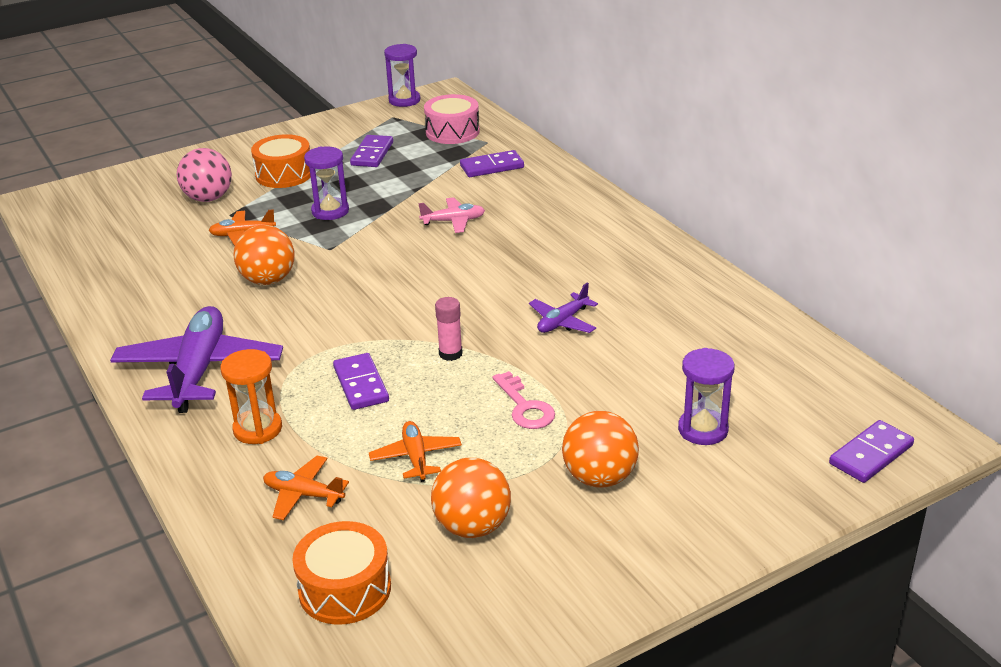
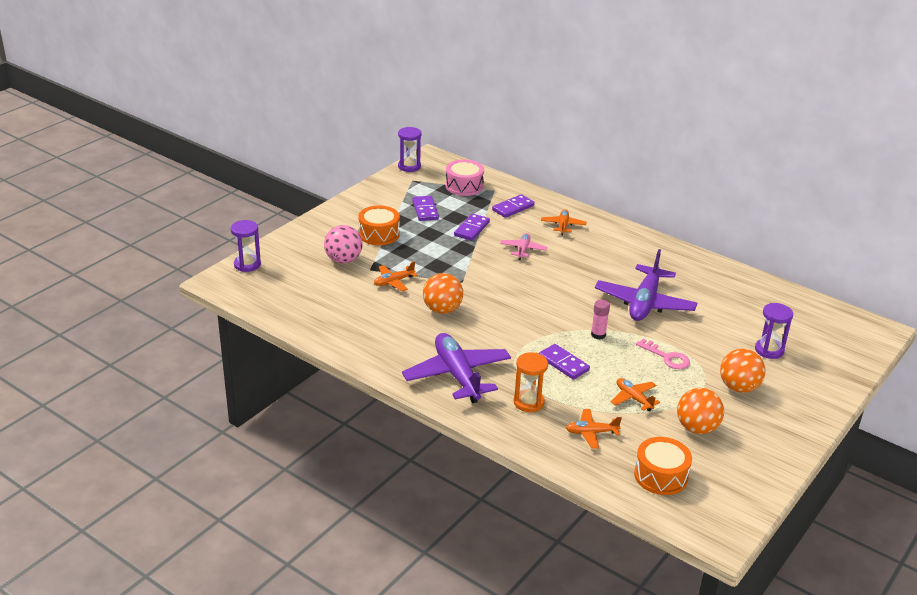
camera: 25 degrees left, 0 degrees up
(330, 211) = (436, 256): purple hourglass -> purple hourglass (247, 264)
(453, 221) = (523, 250): pink plane -> pink plane turned 45 degrees counterclockwise
(540, 199) = (563, 225): none -> orange plane
(562, 322) = (644, 303): purple plane -> purple plane, size x2.03
(871, 455) = (859, 346): purple domino -> purple domino (472, 229)

